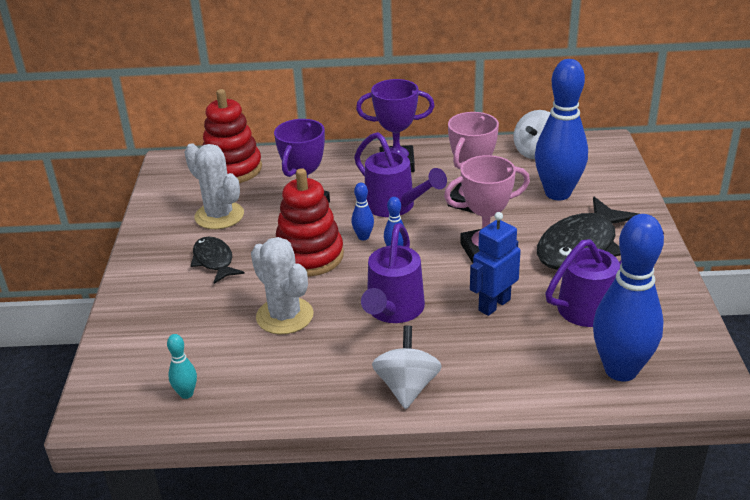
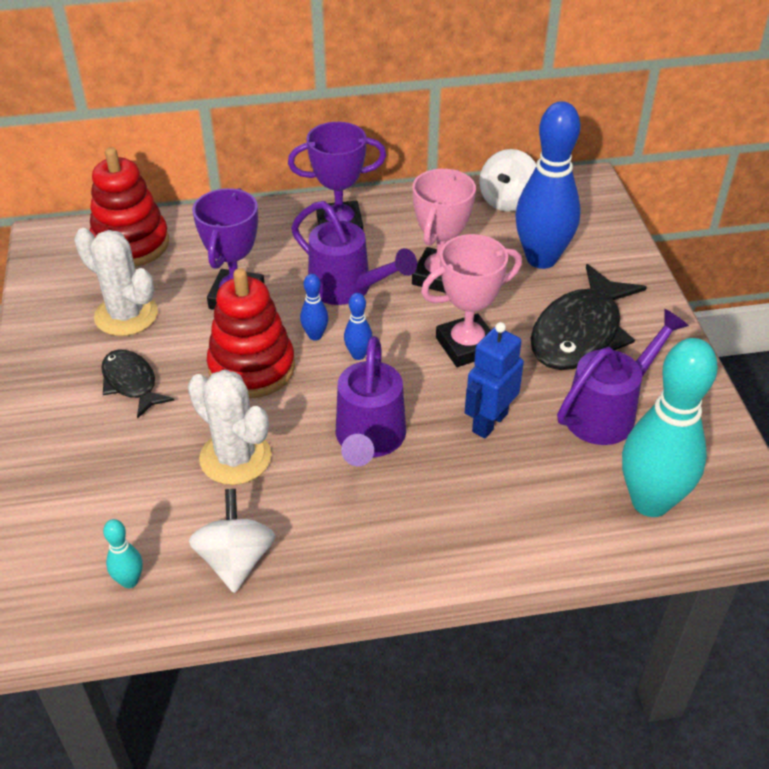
camera: 10 degrees left, 10 degrees up
(407, 387) = (403, 547): white spinning top -> white spinning top (236, 560)
(620, 370) = (650, 502): blue bowling pin -> turquoise bowling pin

